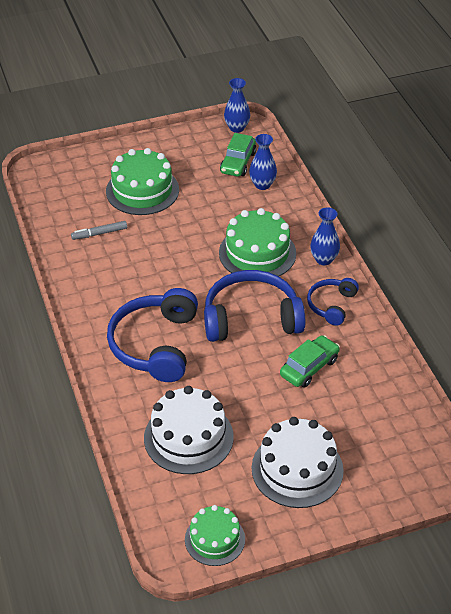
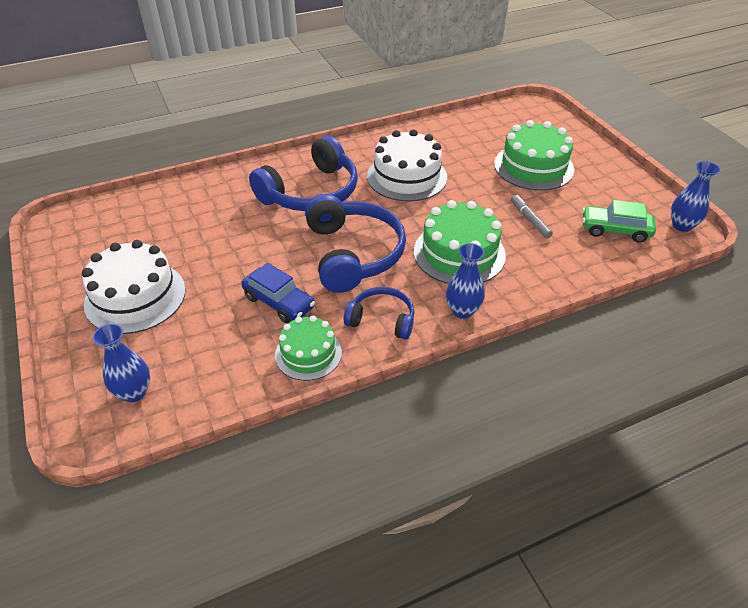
camera: 85 degrees right, 0 degrees up
(99, 233) = (459, 147): grey marker -> grey marker (529, 220)
(155, 345) = (311, 192): blue headphones -> blue headphones turned 135 degrees clockwise
(188, 437) = (191, 221): white cake -> white cake (407, 176)
(215, 539) = (67, 244): green cake -> green cake (308, 353)
(262, 185) = (583, 252): blue vase -> blue vase (134, 392)
(309, 367) = (279, 302): green car -> blue car

